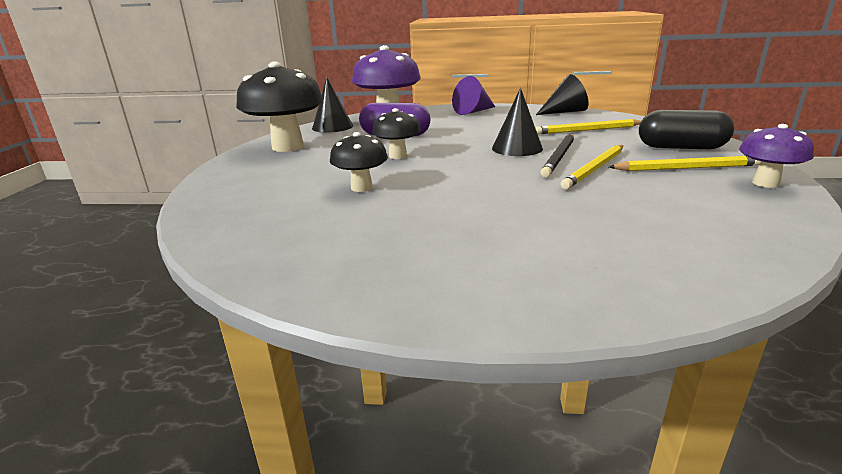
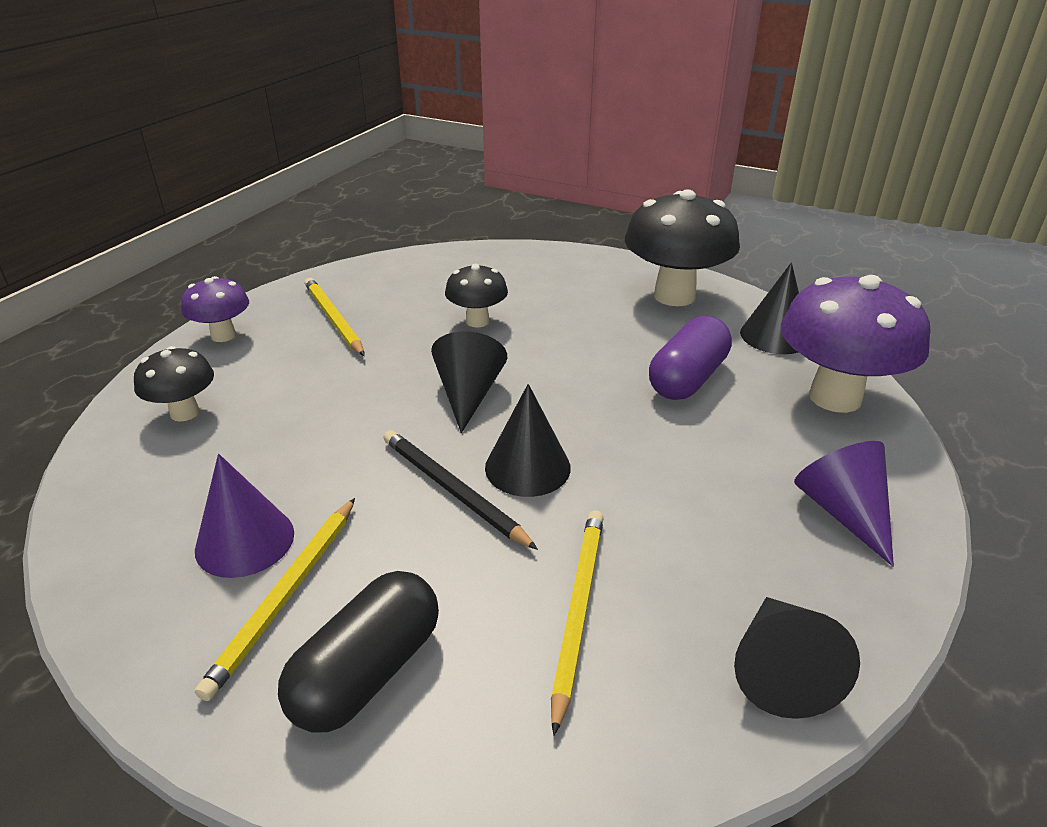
camera: 110 degrees right, 10 degrees up
(398, 156) = (572, 360): black mushroom -> black mushroom (185, 413)
(468, 171) = (468, 394): none -> black cone
(595, 169) = (376, 499): yellow pencil -> yellow pencil (333, 319)
(683, 186) = (245, 541): none -> purple cone
(765, 183) = (158, 635): purple mushroom -> purple mushroom (223, 335)

